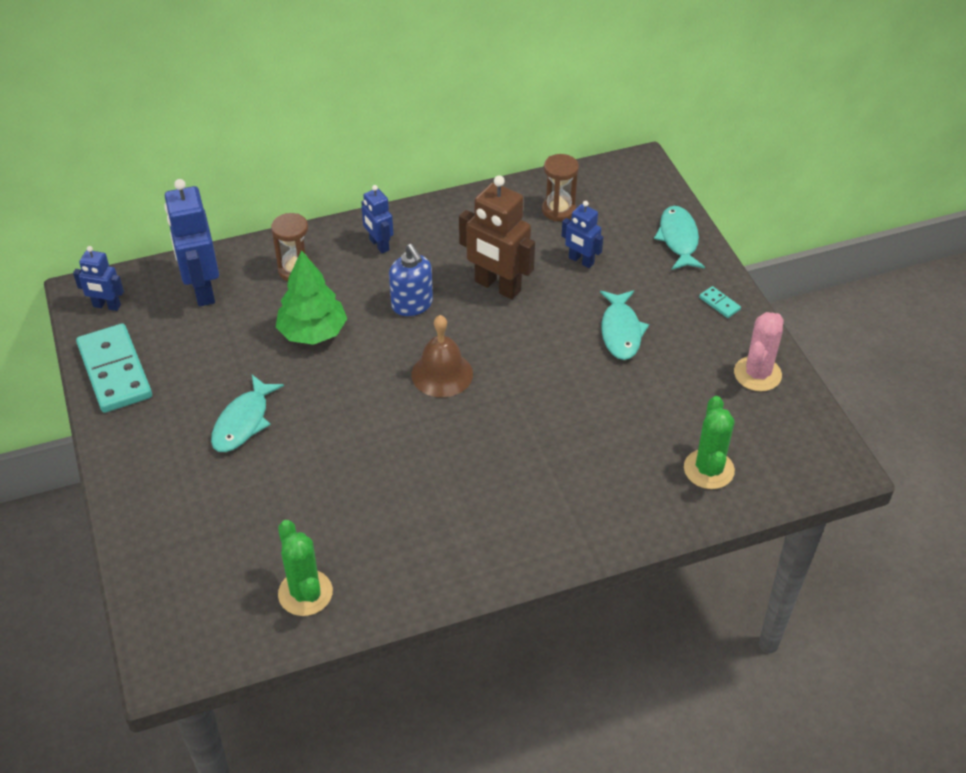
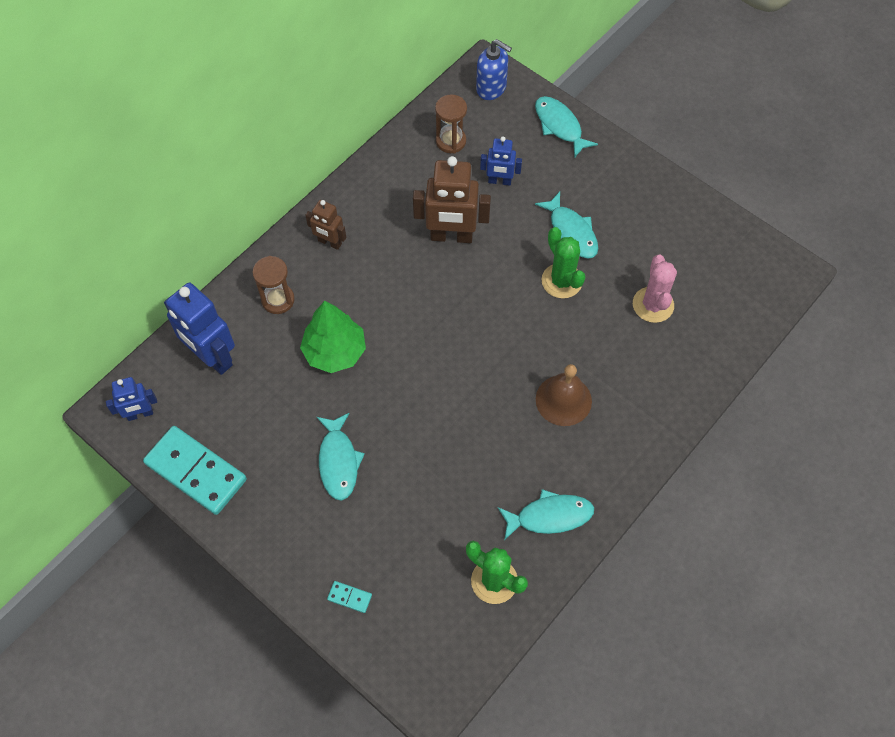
camera: 30 degrees left, 15 degrees up
(379, 245) = (329, 242): blue robot -> brown robot
(404, 564) = (549, 516): none -> turquoise fish
(412, 304) = (396, 286): blue soap dispenser -> blue soap dispenser (491, 88)
(442, 374) = (463, 337): brown bell -> brown bell (563, 400)
(708, 469) = (709, 320): green cactus -> green cactus (561, 281)
(719, 303) = (626, 171): turquoise domino -> turquoise domino (349, 597)
(757, 374) = (691, 221): pink cactus -> pink cactus (653, 305)

